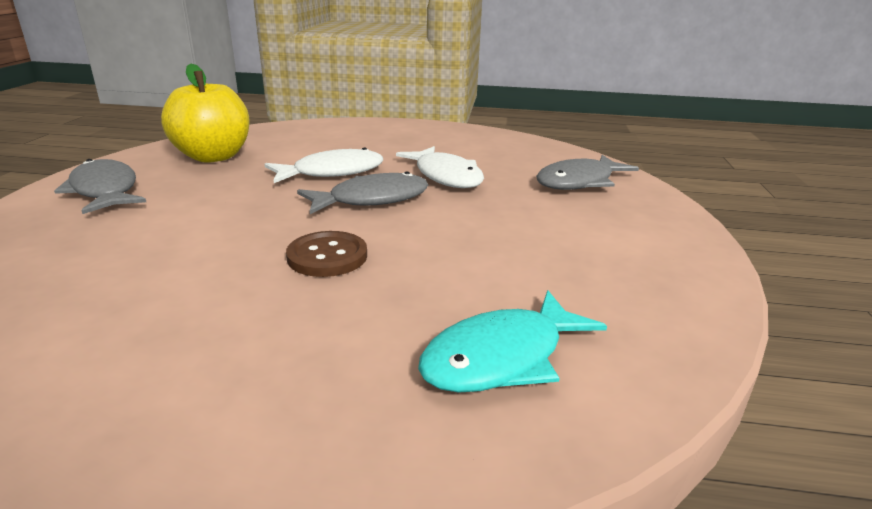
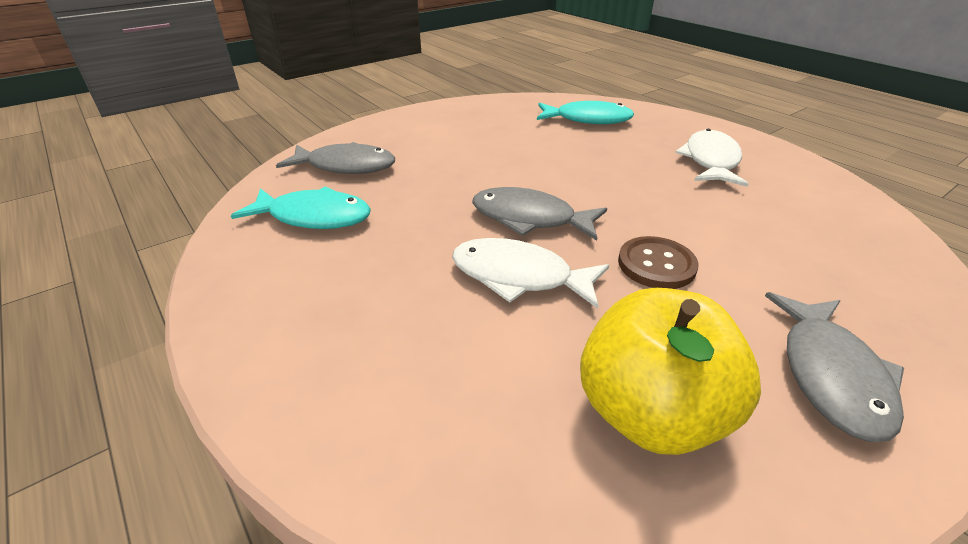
camera: 135 degrees left, 10 degrees up
(327, 256) = (619, 184): brown button -> brown button (656, 265)
(446, 176) = (424, 217): white fish -> white fish (710, 161)
(508, 156) = (314, 217): none -> turquoise fish

